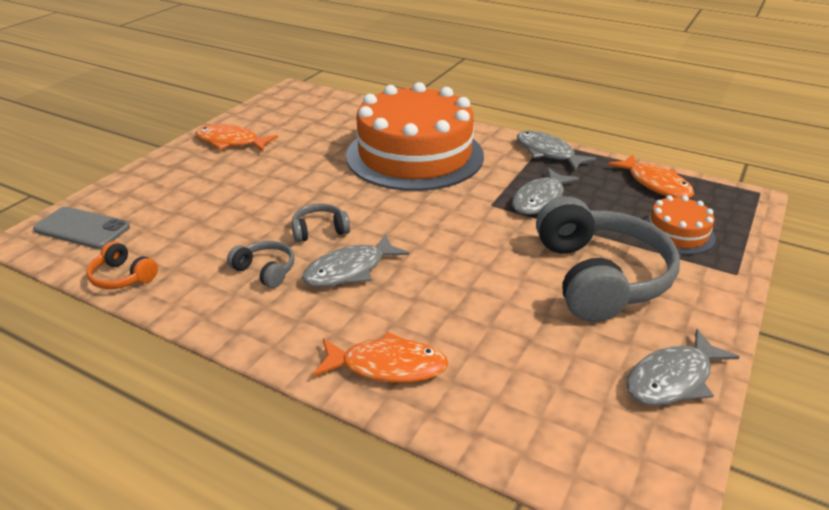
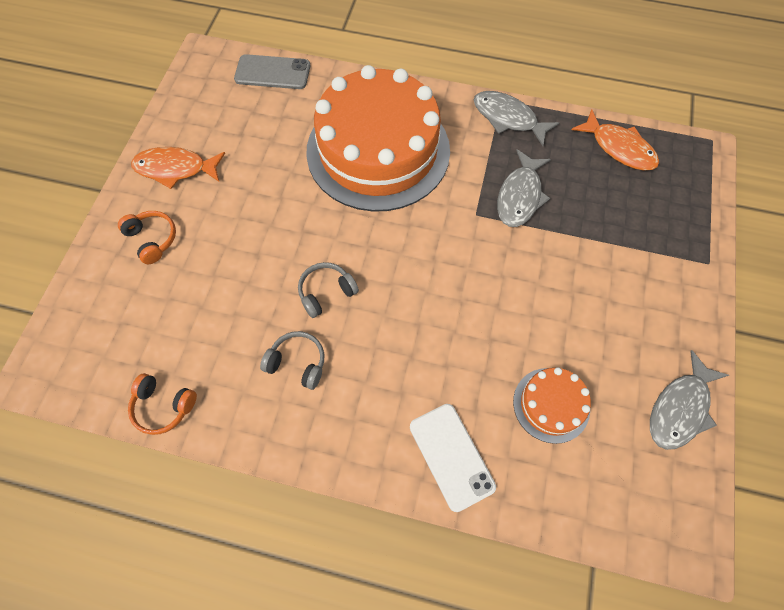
camera: 15 degrees left, 30 degrees up
(82, 228) = (84, 347): grey phone -> grey phone (272, 72)
(185, 177) = (152, 239): none -> orange headphones
(350, 270) = (376, 342): grey fish -> none
(387, 366) = (451, 456): orange fish -> white phone
(599, 277) = (597, 297): grey headphones -> none
(677, 233) = (651, 218): orange cake -> orange cake (551, 405)

